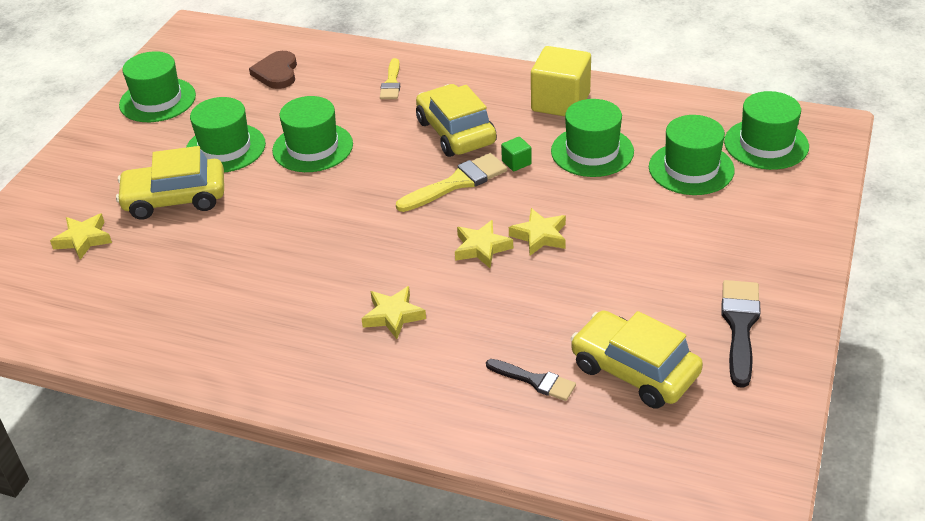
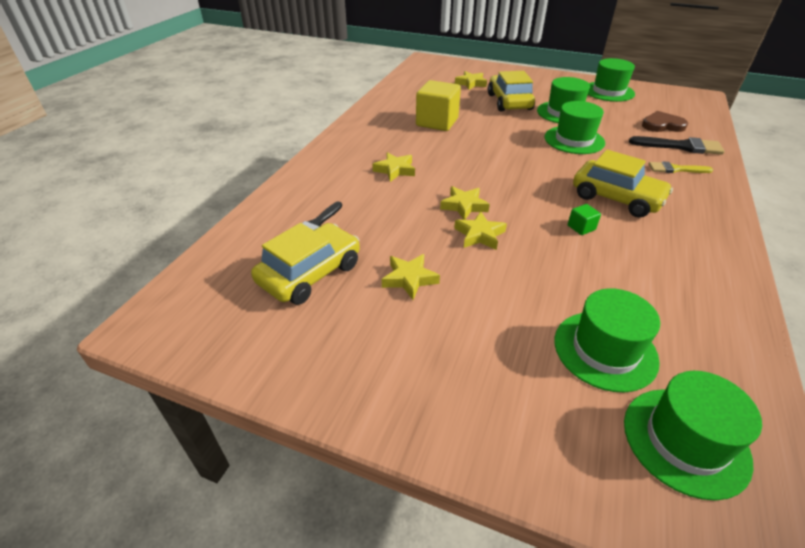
camera: 90 degrees right, 0 degrees up
(456, 132) = (616, 198): yellow car -> yellow car turned 60 degrees clockwise
(457, 183) = (545, 197): yellow brush -> none
(560, 102) = (694, 260): yellow cube -> yellow cube (437, 122)
(592, 151) = (613, 275): green hat -> none
(626, 288) = (409, 279): none -> yellow star
(740, 326) = (344, 351): black brush -> black brush (681, 146)

